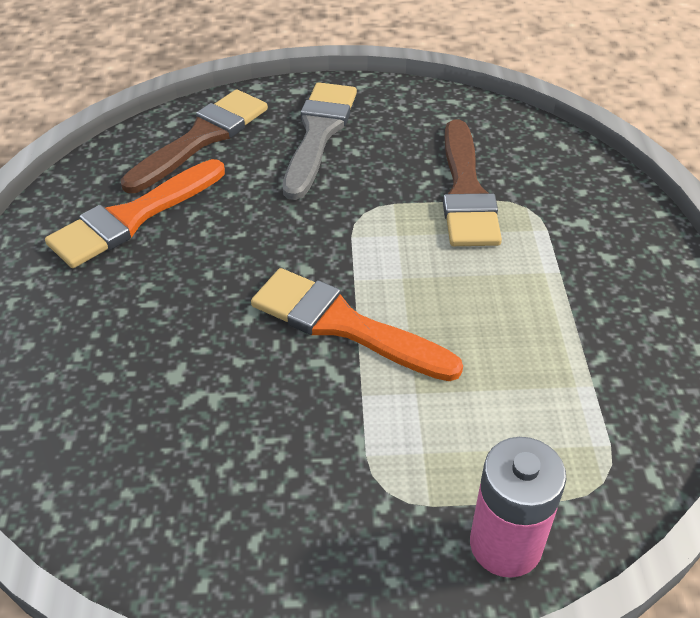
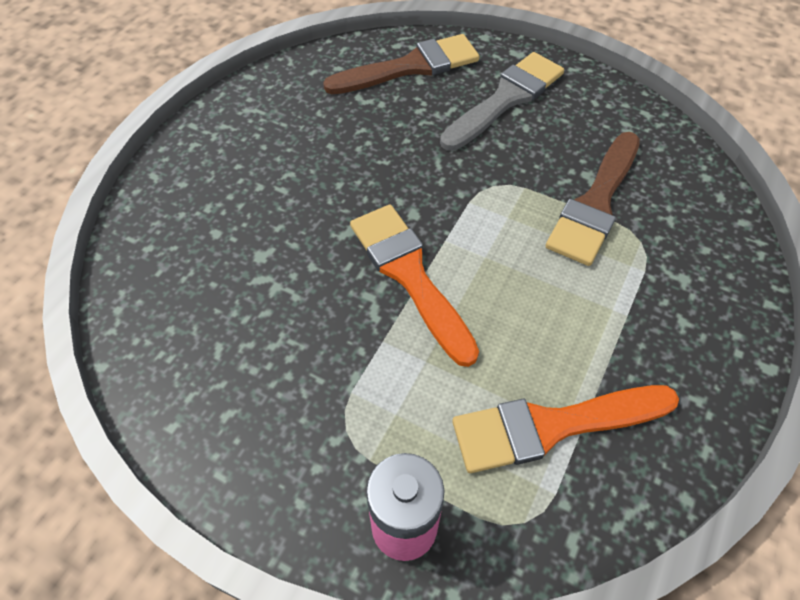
camera: 30 degrees right, 10 degrees up
(133, 217) = (316, 113): orange brush -> orange brush (553, 426)

